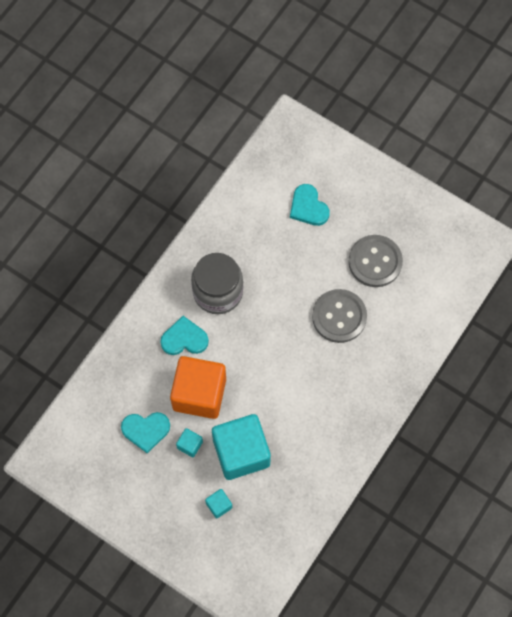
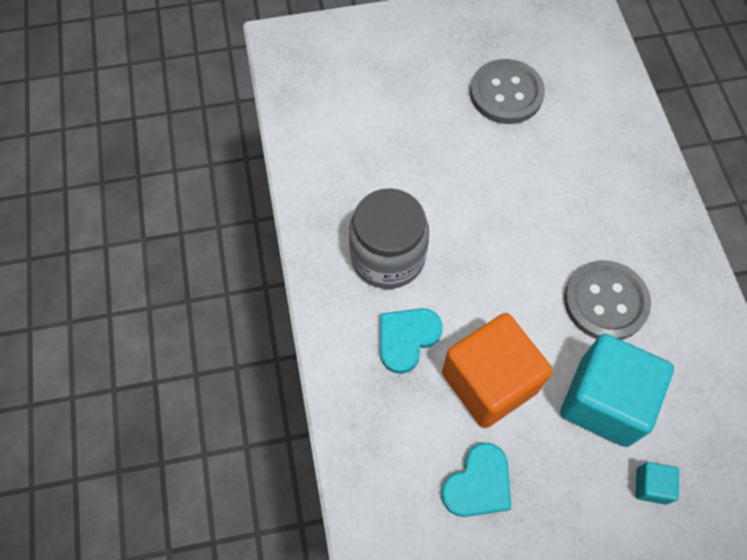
camera: 45 degrees left, 5 degrees down
(190, 445) = (543, 449): turquoise cube -> none
(308, 207) = (386, 99): turquoise heart -> none
(339, 316) = (534, 171): grey button -> grey button (605, 302)

